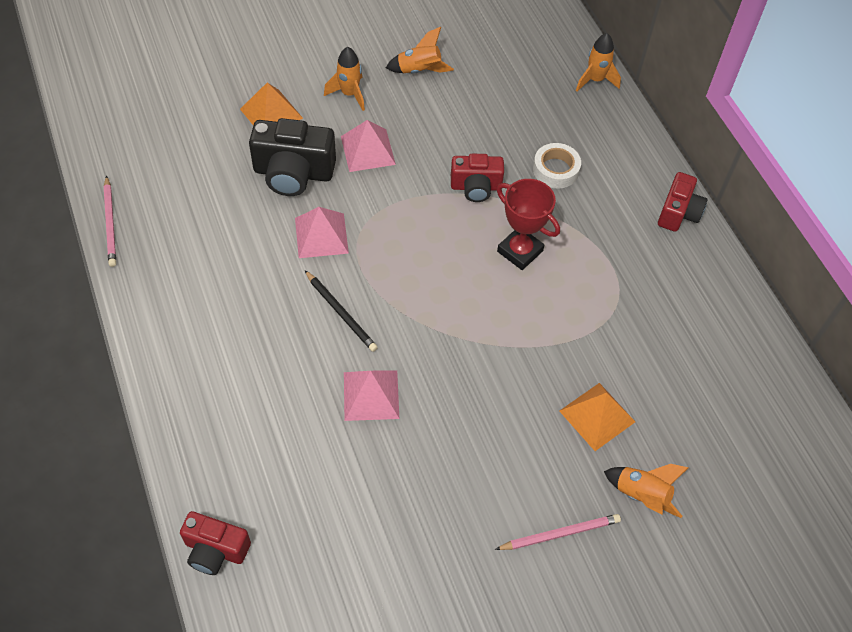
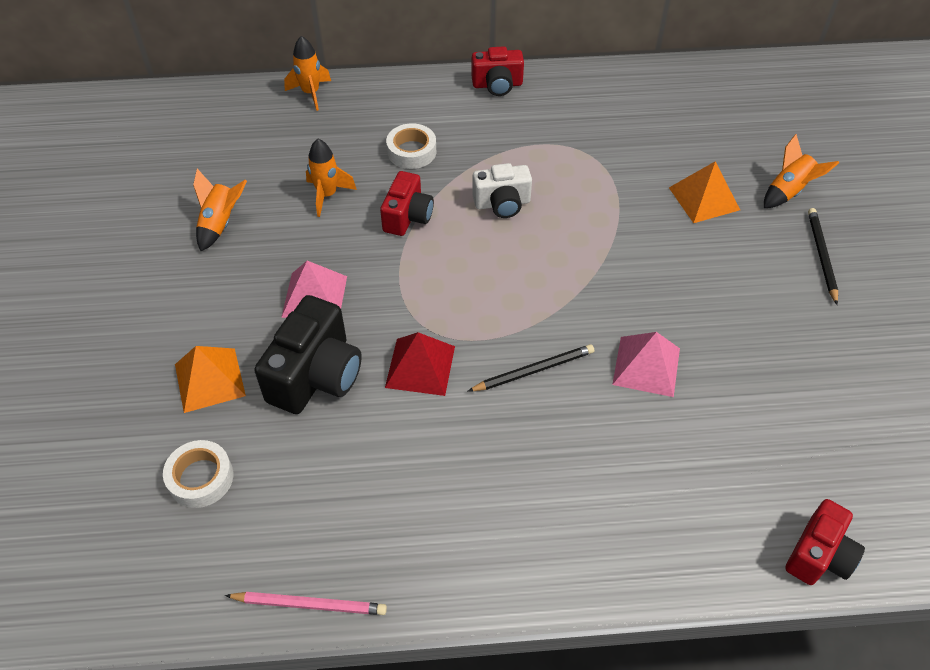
camera: 70 degrees left, 5 degrees down
(190, 135) = (200, 478): none -> white tape
(321, 235) = (420, 366): pink pyramid -> red pyramid
(349, 94) = (220, 295): orange rocket -> orange rocket (327, 195)
(520, 251) = (502, 203): red trophy -> white camera
(560, 533) = (821, 256): pink pencil -> black pencil
(678, 213) = (497, 85): red camera -> red camera turned 135 degrees clockwise

